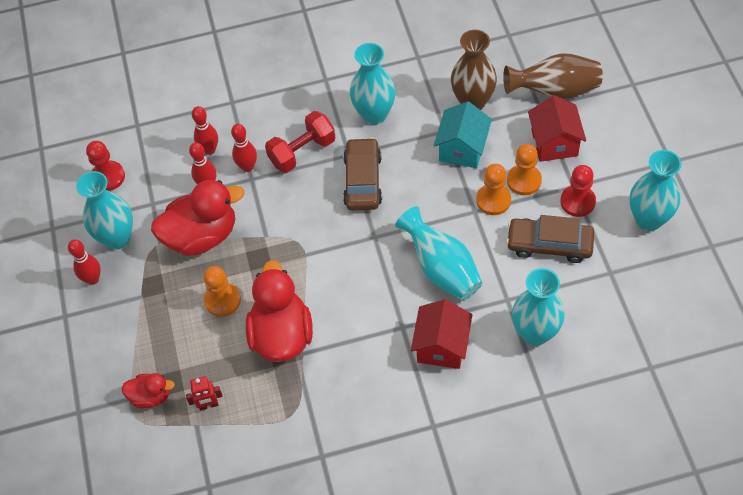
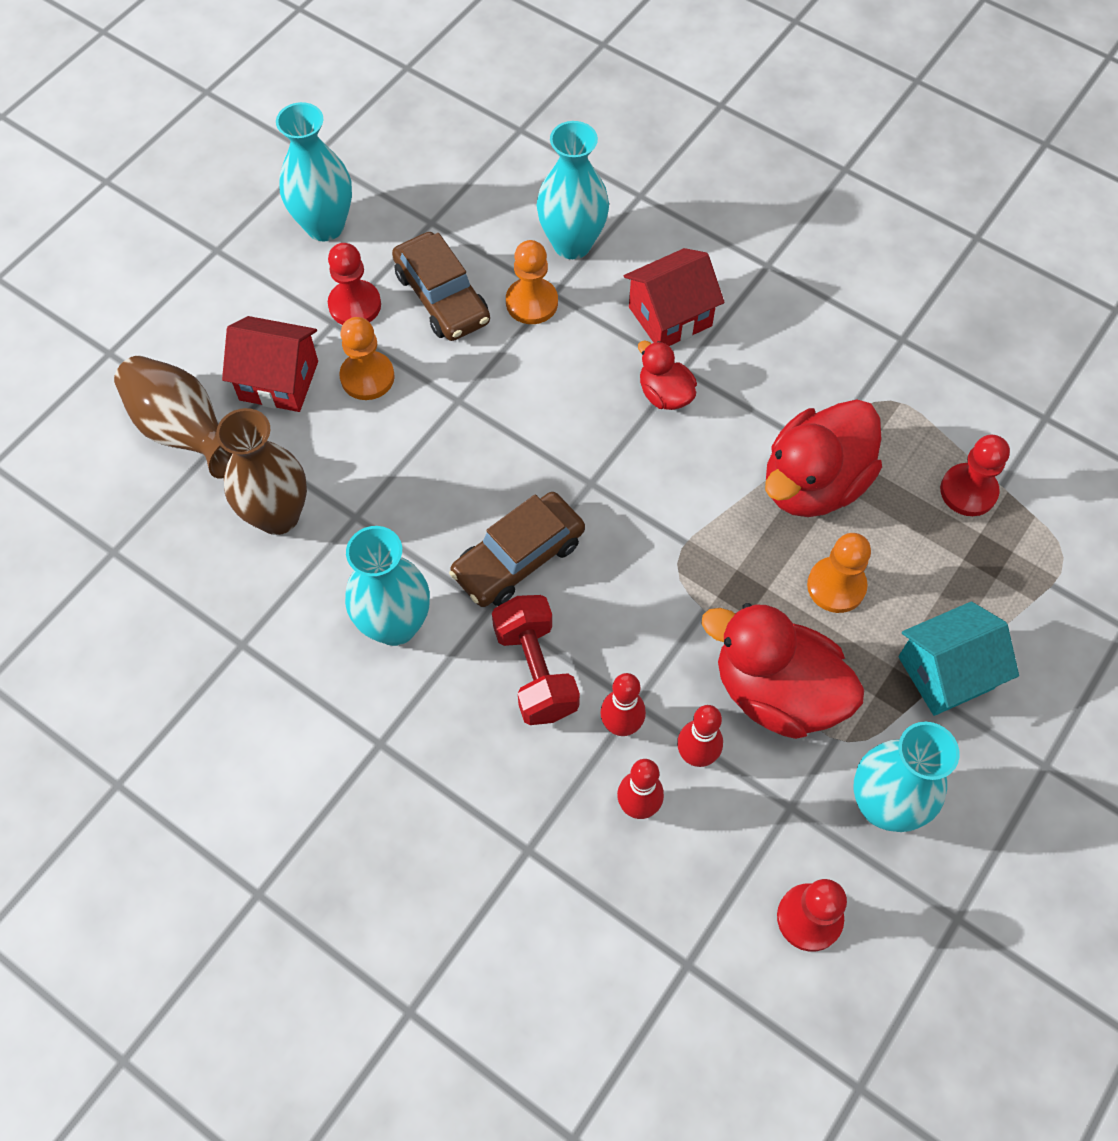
camera: 135 degrees left, 5 degrees up
(93, 279) = (967, 779): red bowling pin -> none
(151, 396) = (1024, 562): red duck -> red duck (665, 394)
(208, 405) = (968, 491): red robot -> red pawn
(302, 152) = (535, 671): red dumbbell -> red dumbbell turned 60 degrees clockwise
(441, 269) = (571, 381): turquoise vase -> none
(462, 149) = (370, 476): turquoise house -> turquoise house (946, 672)
(493, 200) = (425, 390): orange pawn -> orange pawn (532, 302)
(554, 143) = (279, 380): red house -> red house turned 60 degrees clockwise

